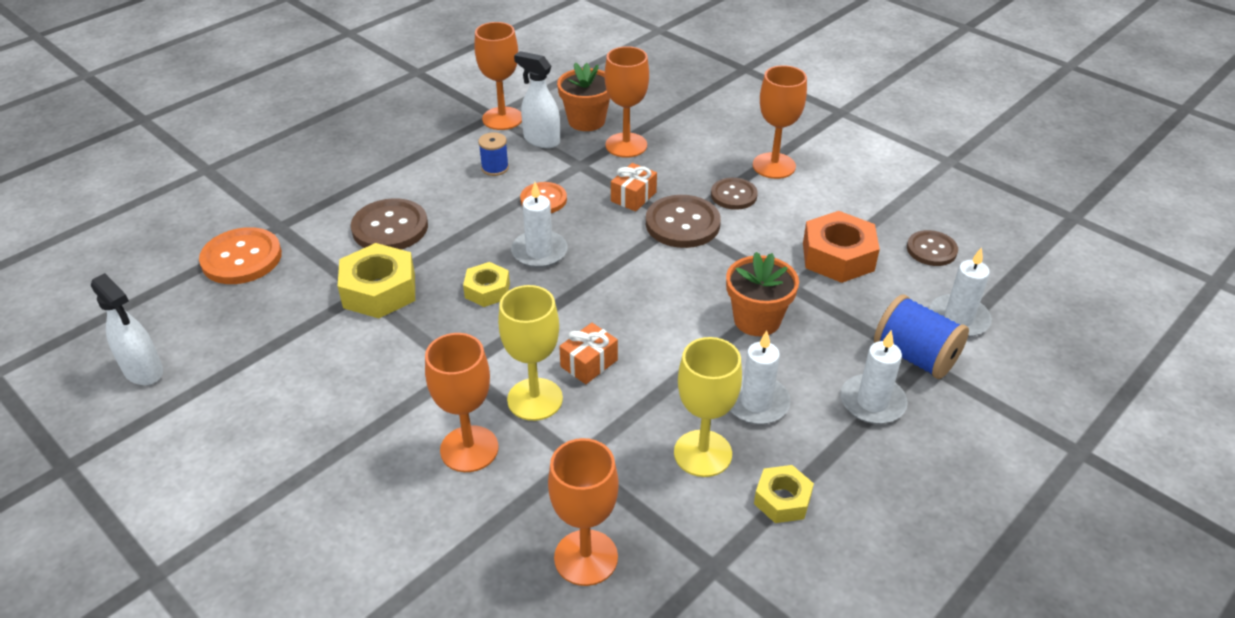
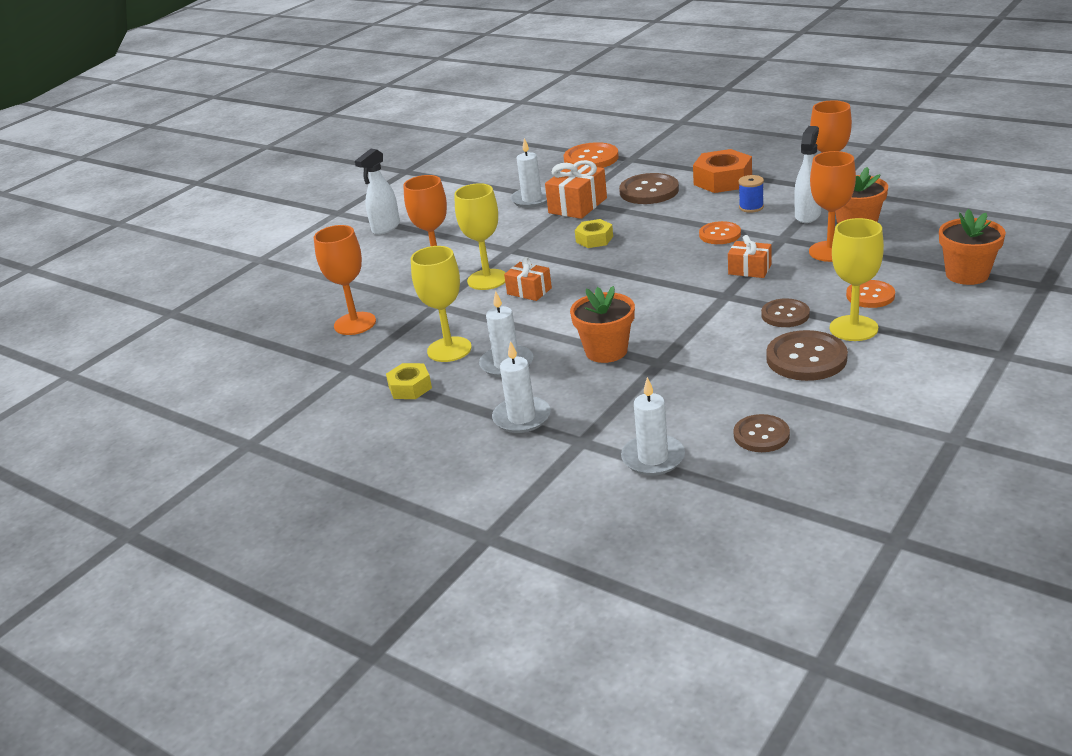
camera: 85 degrees right, 10 degrees down
(144, 371) = (479, 166): white spray bottle -> white spray bottle (385, 228)
(379, 290) = (578, 205): yellow nut -> orange gift
(539, 252) = (649, 247): white candle -> white candle (532, 199)
(682, 224) = (723, 298): brown button -> brown button (806, 358)
(709, 93) = (967, 274): none -> orange flower pot
(721, 145) = (870, 296): none -> orange button
(774, 166) = (853, 328): orange goblet -> yellow goblet
(838, 256) = (718, 381): orange nut -> orange nut (722, 180)
(915, 356) = (587, 436): blue spool -> none

